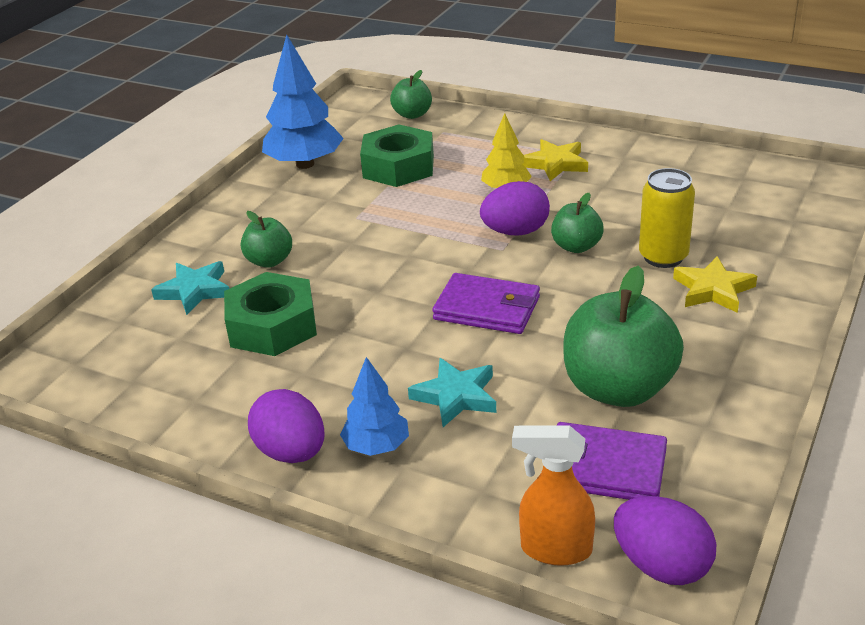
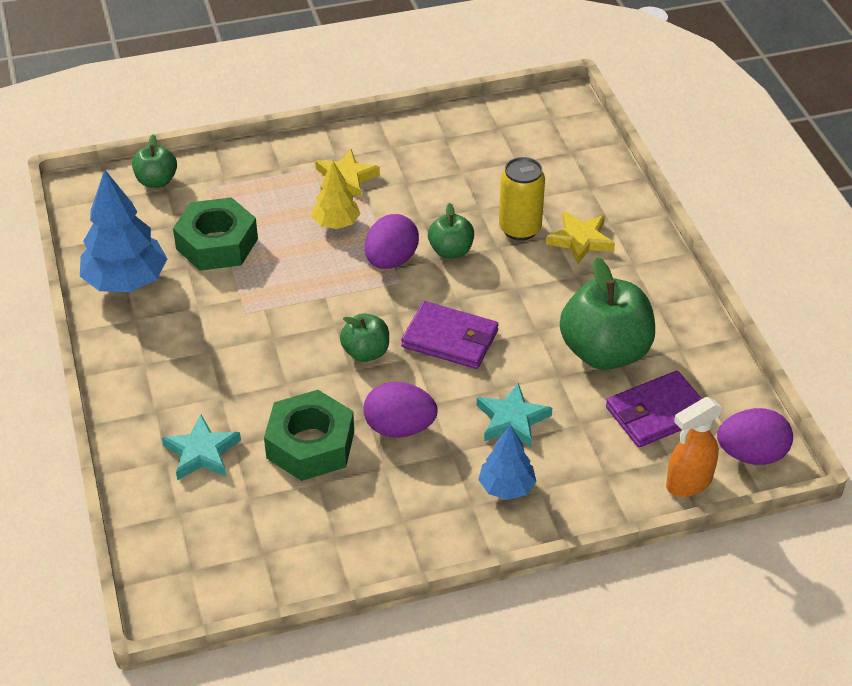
camera: 45 degrees left, 10 degrees up
(269, 261) = (228, 391): green apple -> green apple (366, 352)
(291, 452) = (457, 528): purple egg -> purple egg (399, 428)
(487, 308) = (450, 339): purple wallet -> purple wallet turned 45 degrees clockwise

